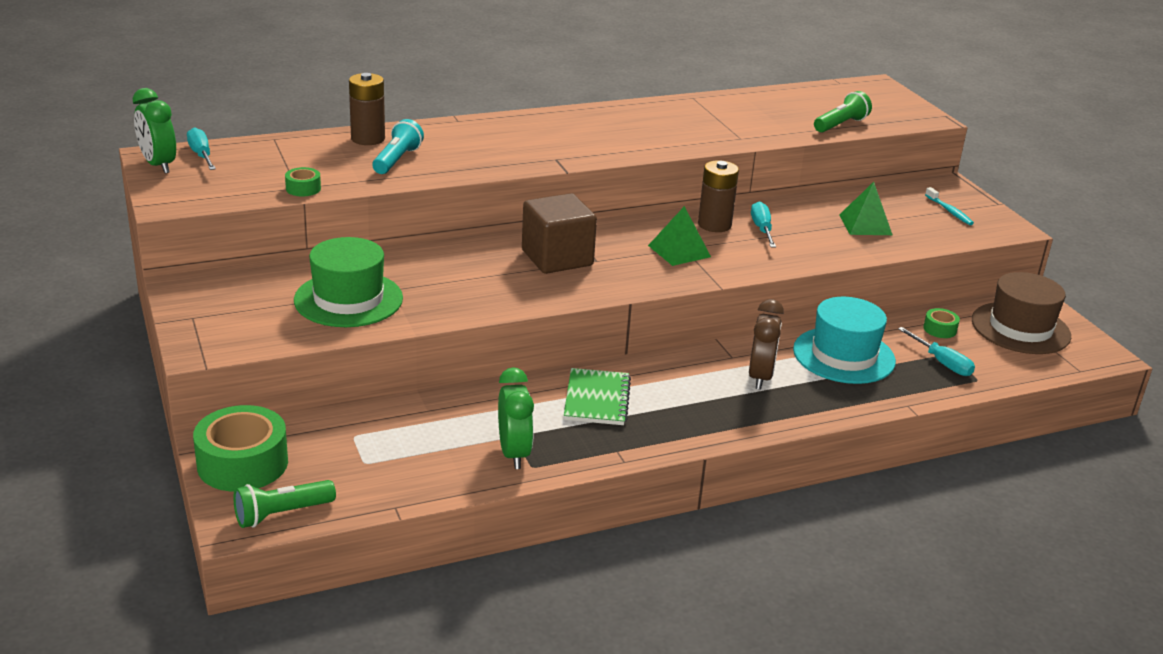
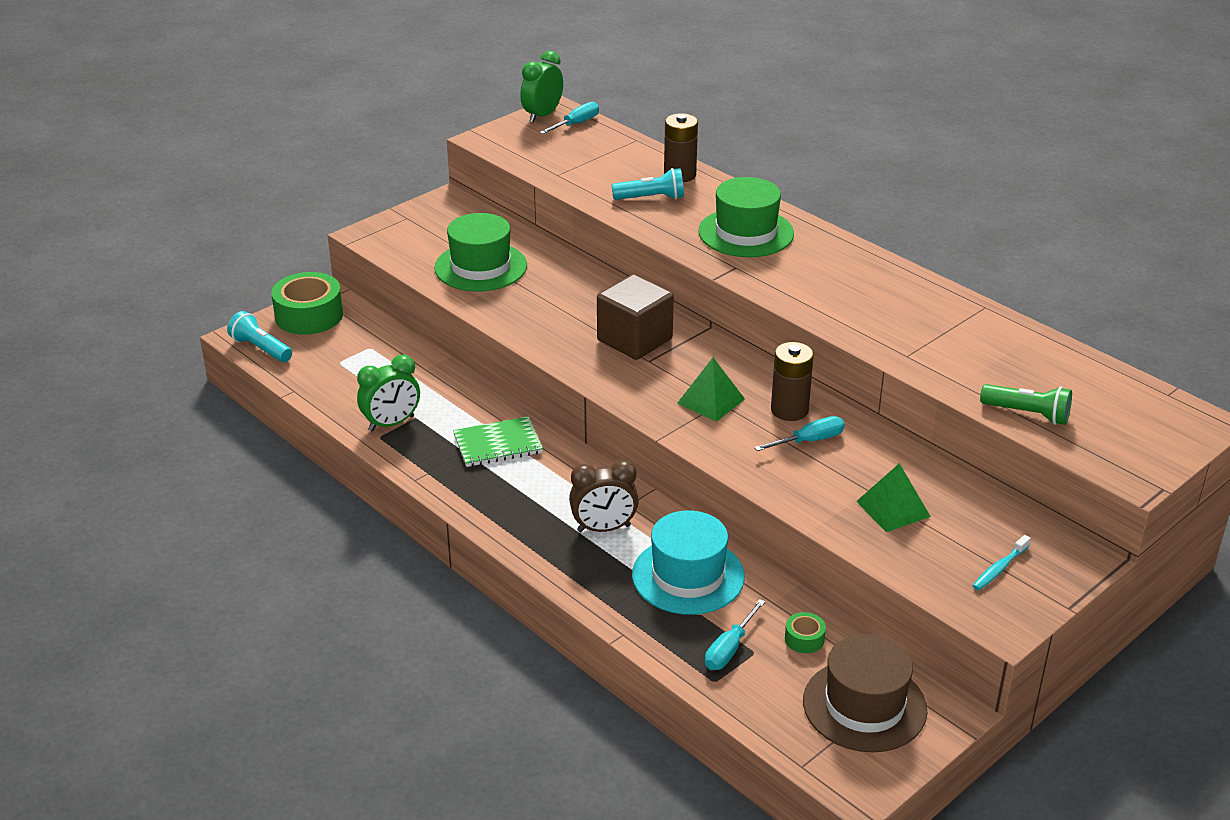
camera: 70 degrees right, 5 degrees up
(282, 514) = (261, 349): green flashlight -> turquoise flashlight
(303, 188) = (557, 177): green tape -> none
(502, 140) = (746, 233): none -> green hat

